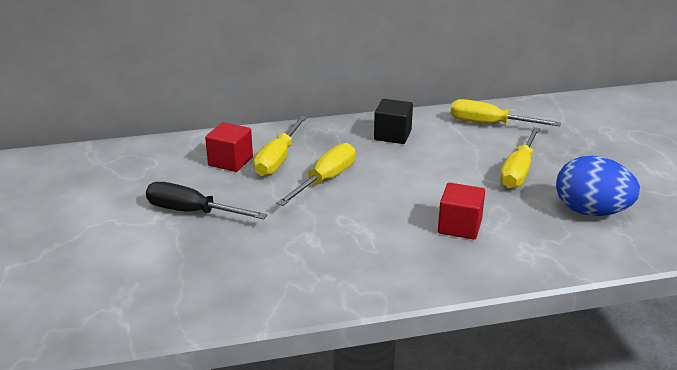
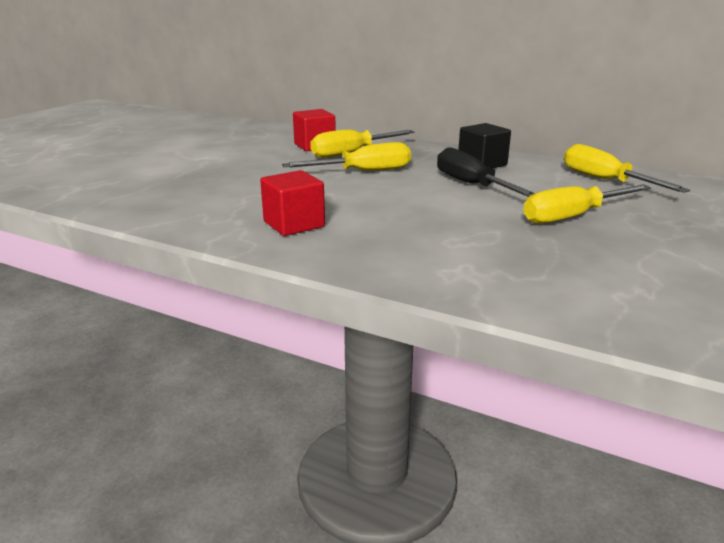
camera: 40 degrees right, 5 degrees down
(192, 212) = (230, 161): black screwdriver -> black screwdriver (472, 185)
(459, 226) = (422, 231): red cube -> red cube (294, 224)
(591, 211) = (609, 270): blue egg -> none

